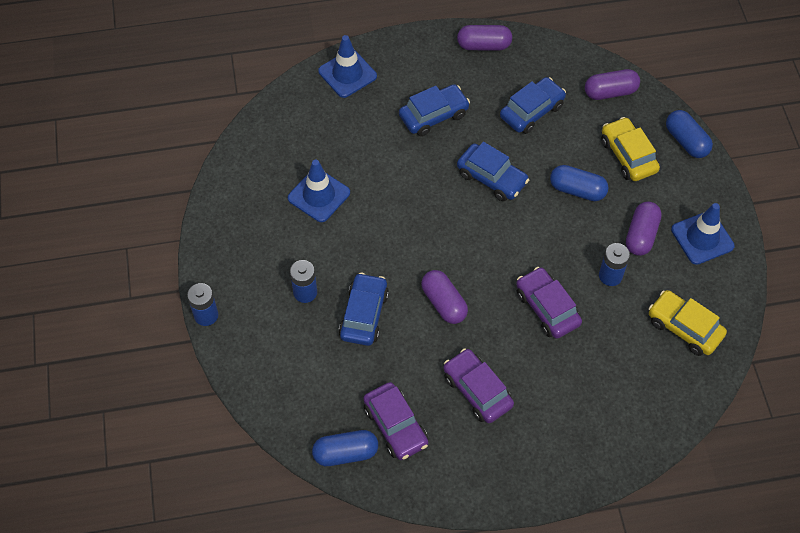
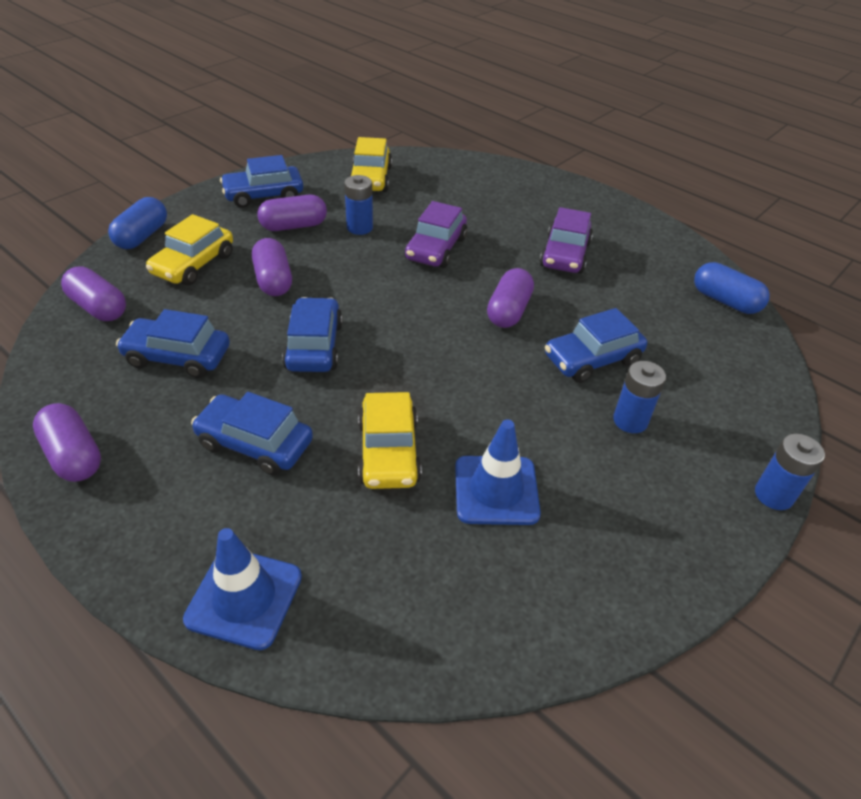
camera: 130 degrees left, 15 degrees down
(381, 166) = (388, 452): none -> yellow car
(395, 426) = (660, 284): purple car -> none
(577, 190) = (273, 280): blue capsule -> purple capsule
(702, 238) = (264, 195): blue traffic cone -> blue car

